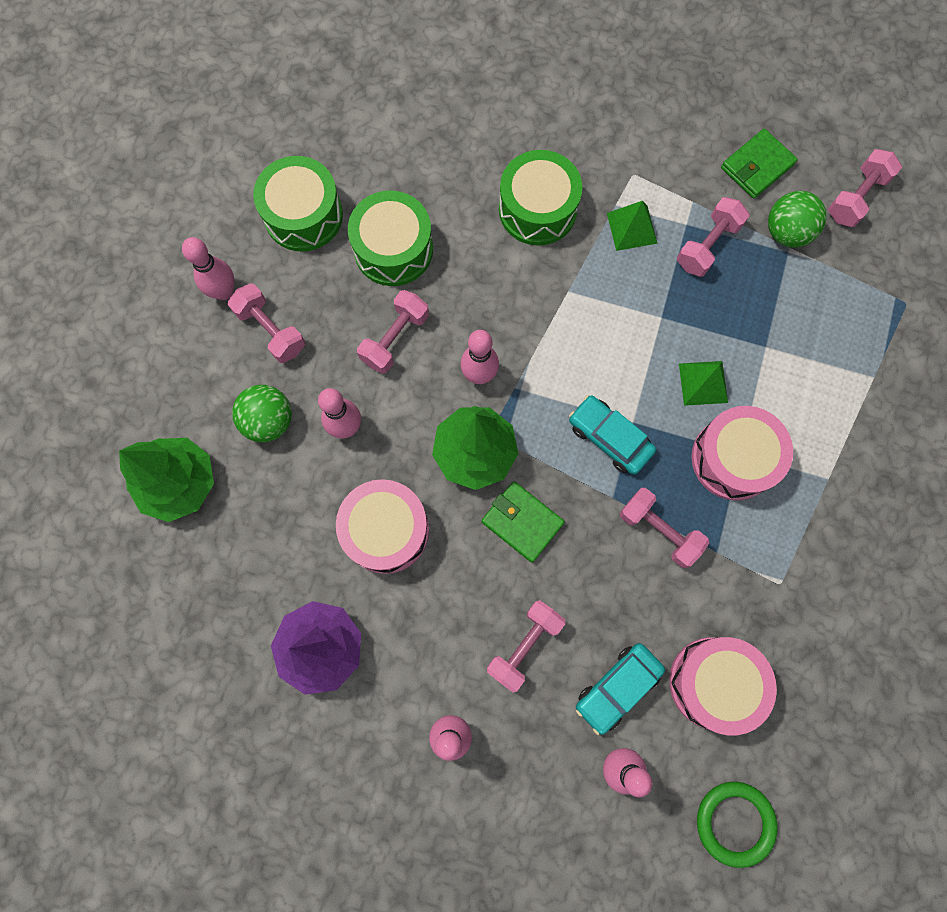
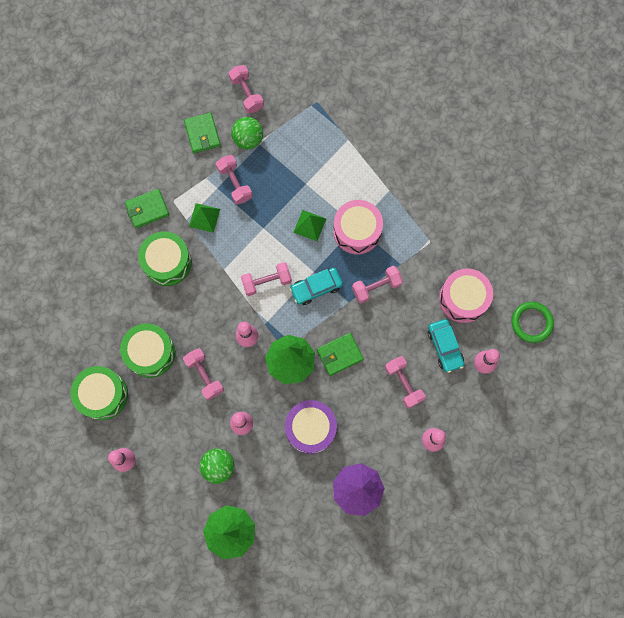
camera: 65 degrees left, 0 degrees up
(271, 330) = (165, 443): pink dumbbell -> pink dumbbell (266, 282)
(386, 530) = (310, 428): pink drum -> purple drum
(601, 147) = (147, 209): none -> green wallet

